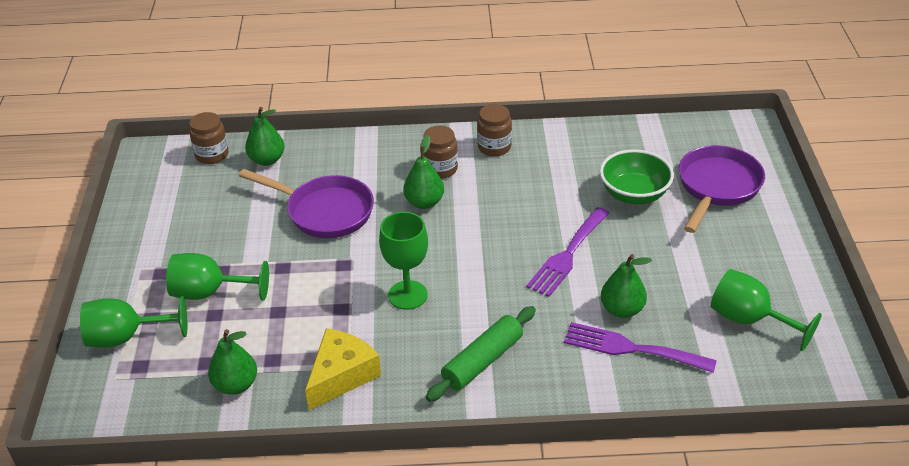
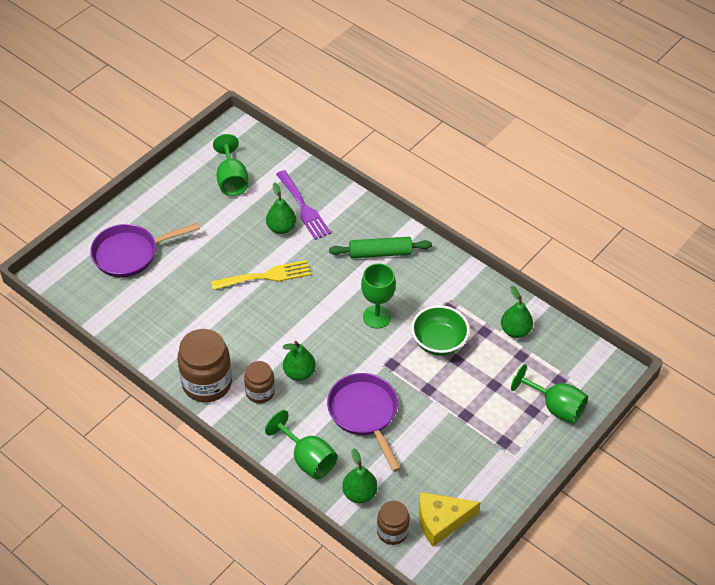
camera: 140 degrees left, 10 degrees up
(209, 293) = (485, 403): green goblet -> green goblet (307, 459)
(341, 375) = (456, 296): yellow cheese -> yellow cheese (441, 521)
(494, 147) = (207, 383): brown jar -> brown jar, size x1.72
(567, 255) = (266, 276): purple fork -> yellow fork
(634, 194) = (179, 284): green bowl -> green bowl (439, 342)

